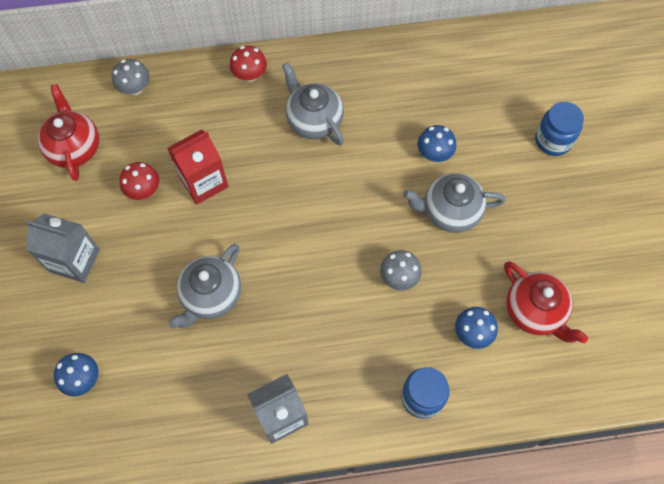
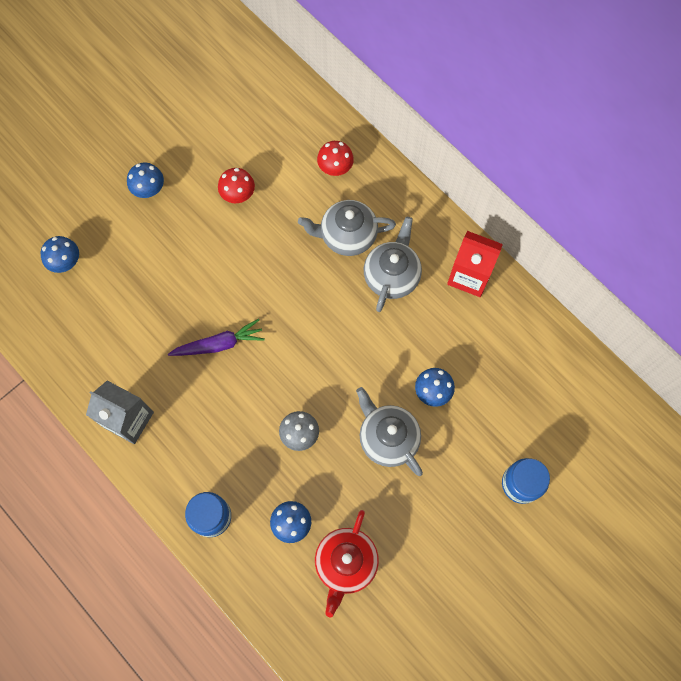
camera: 55 degrees right, 5 degrees up
(74, 147) = (237, 120): red teapot -> none
(75, 260) = (149, 189): grey carton -> blue mushroom
(135, 88) = (319, 124): grey mushroom -> none
(203, 182) = (276, 232): red carton -> red carton (469, 275)
(211, 295) = (187, 304): grey teapot -> grey teapot (347, 236)
(250, 75) = (396, 198): red mushroom -> red mushroom (335, 167)
(269, 292) = (219, 344): none -> purple carrot

